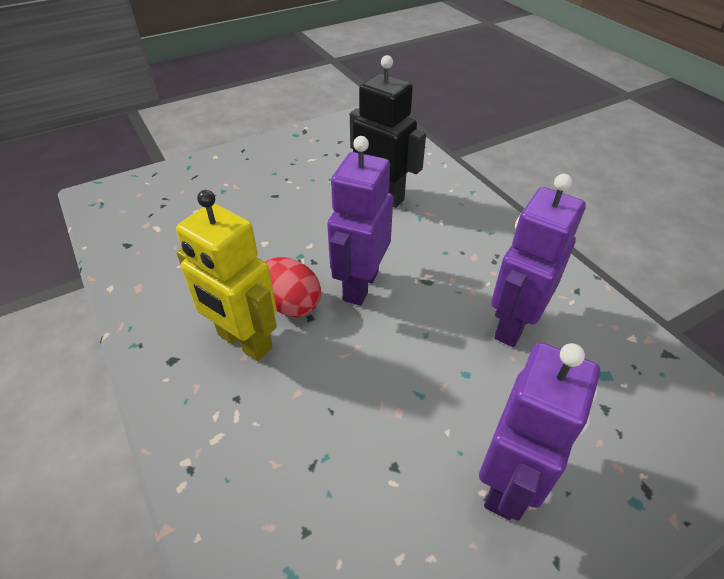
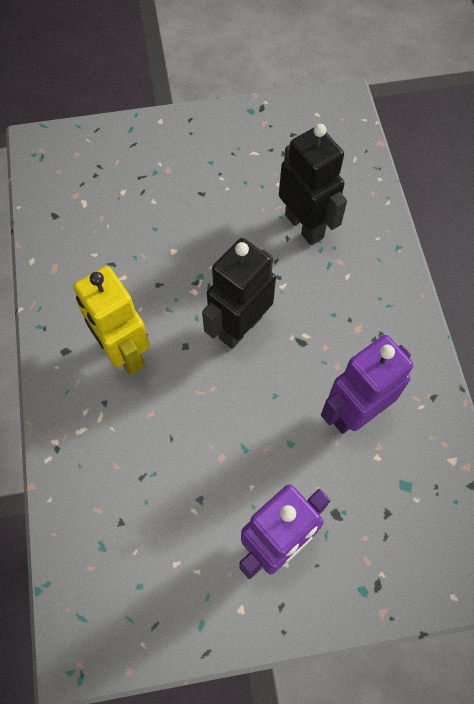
camera: 20 degrees right, 20 degrees up
(291, 304) = (174, 327): red egg -> none
(360, 285) = (240, 327): purple robot -> black robot

